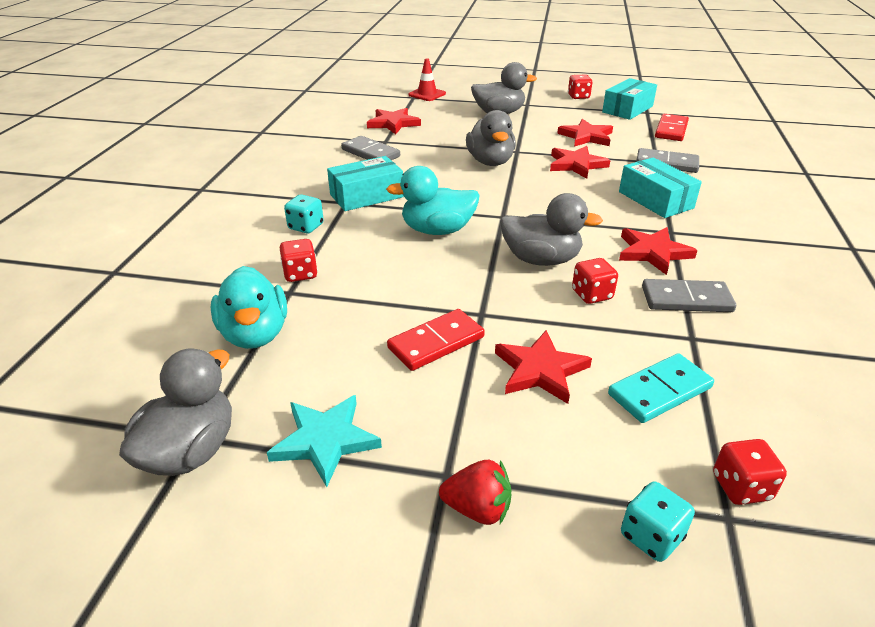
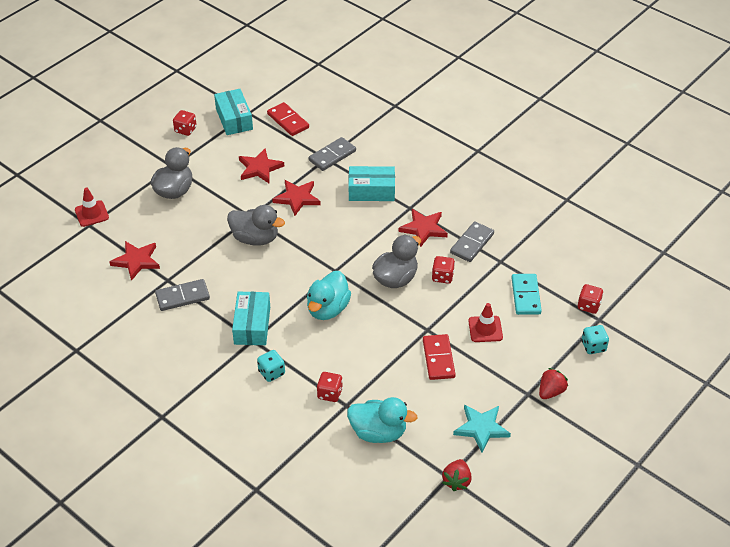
camera: 60 degrees left, 10 degrees up
(190, 451) = (456, 481): grey duck -> red strawberry
(540, 370) = (485, 329): red star -> red traffic cone

